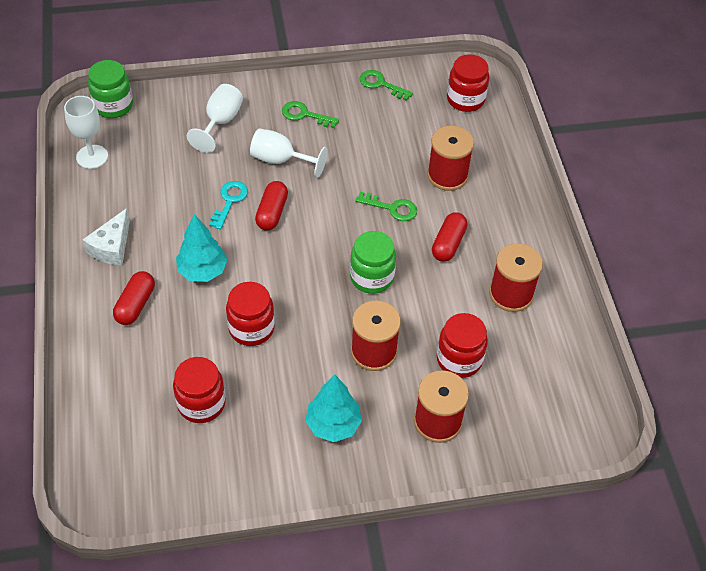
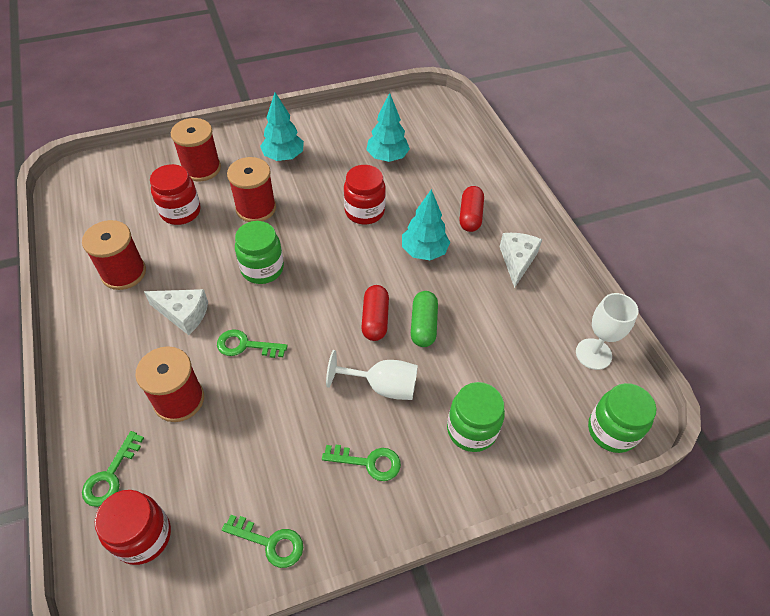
camera: 170 degrees right, 0 degrees up
(201, 403) = (387, 157): red jar -> turquoise tree
(220, 122) = (471, 429): white goblet -> green jar
(229, 201) = (423, 325): turquoise key -> green capsule
(448, 244) = (183, 314): red capsule -> white cheese
(493, 135) = (110, 476): none -> green key

